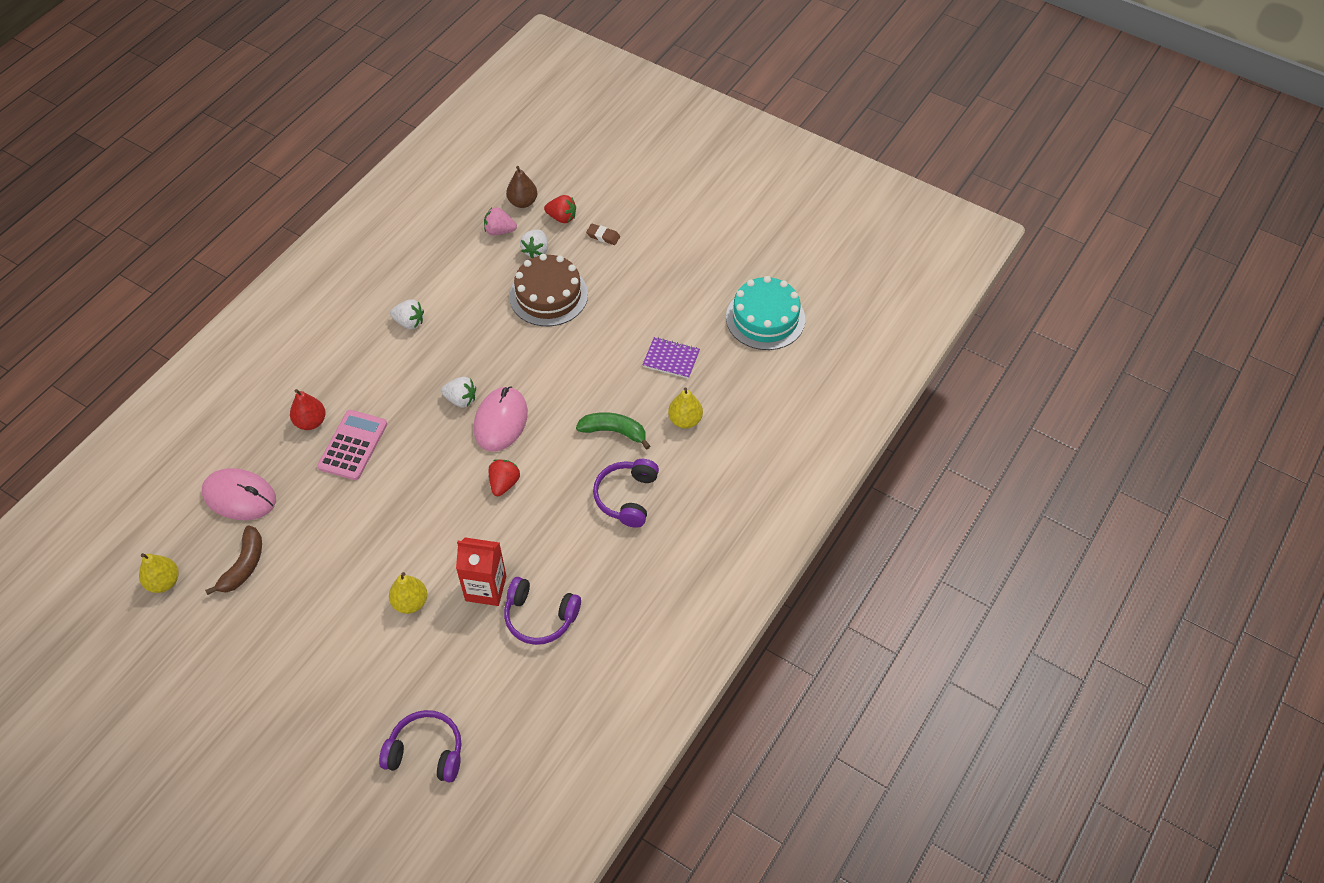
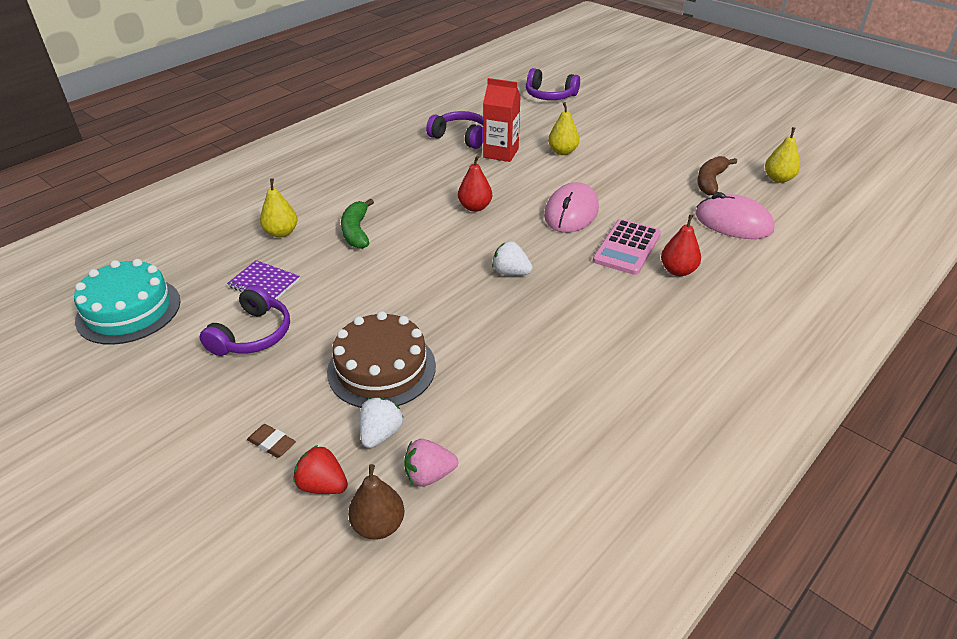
camera: 170 degrees left, 15 degrees down
(409, 322) = (572, 357): white strawberry -> none
(499, 231) = (429, 475): pink strawberry -> pink strawberry turned 150 degrees clockwise
(501, 421) = (470, 250): pink mouse -> pink mouse (571, 212)
(504, 483) = (475, 207): red strawberry -> red pear
(614, 431) = (356, 231): green banana -> green banana turned 60 degrees clockwise
(627, 497) = (364, 189): purple headphones -> purple headphones (252, 334)

